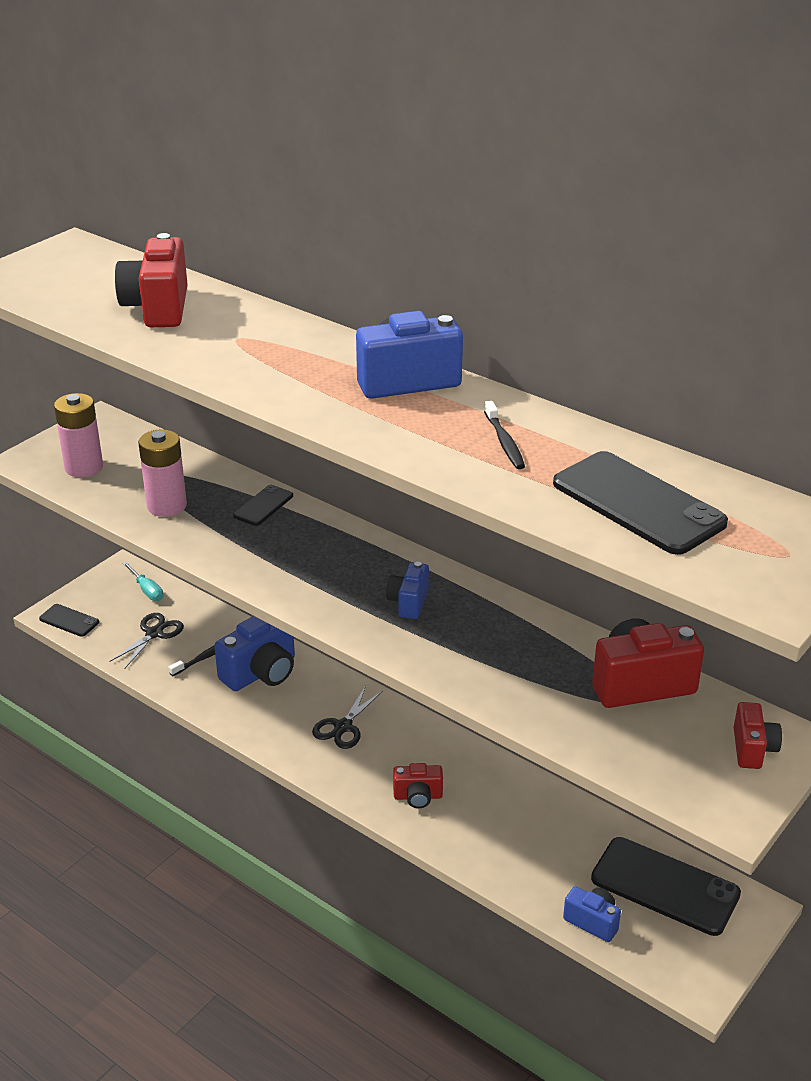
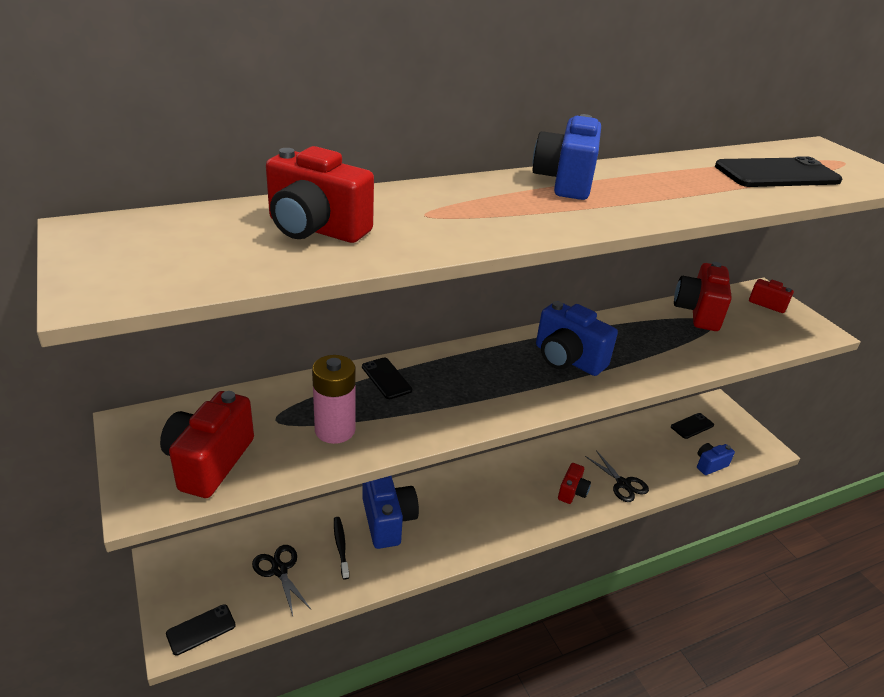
camera: 65 degrees left, 0 degrees up
(84, 467) = (209, 462): pink battery -> red camera
(147, 590) = (213, 553): turquoise screwdriver -> none
(343, 727) = (481, 500): black scissors -> black scissors (623, 484)
(408, 602) = (567, 359): blue camera -> blue camera, size x1.79
(504, 442) = (679, 182): black toothbrush -> none
(665, 886) = (692, 426): black phone -> black phone, size x0.52

